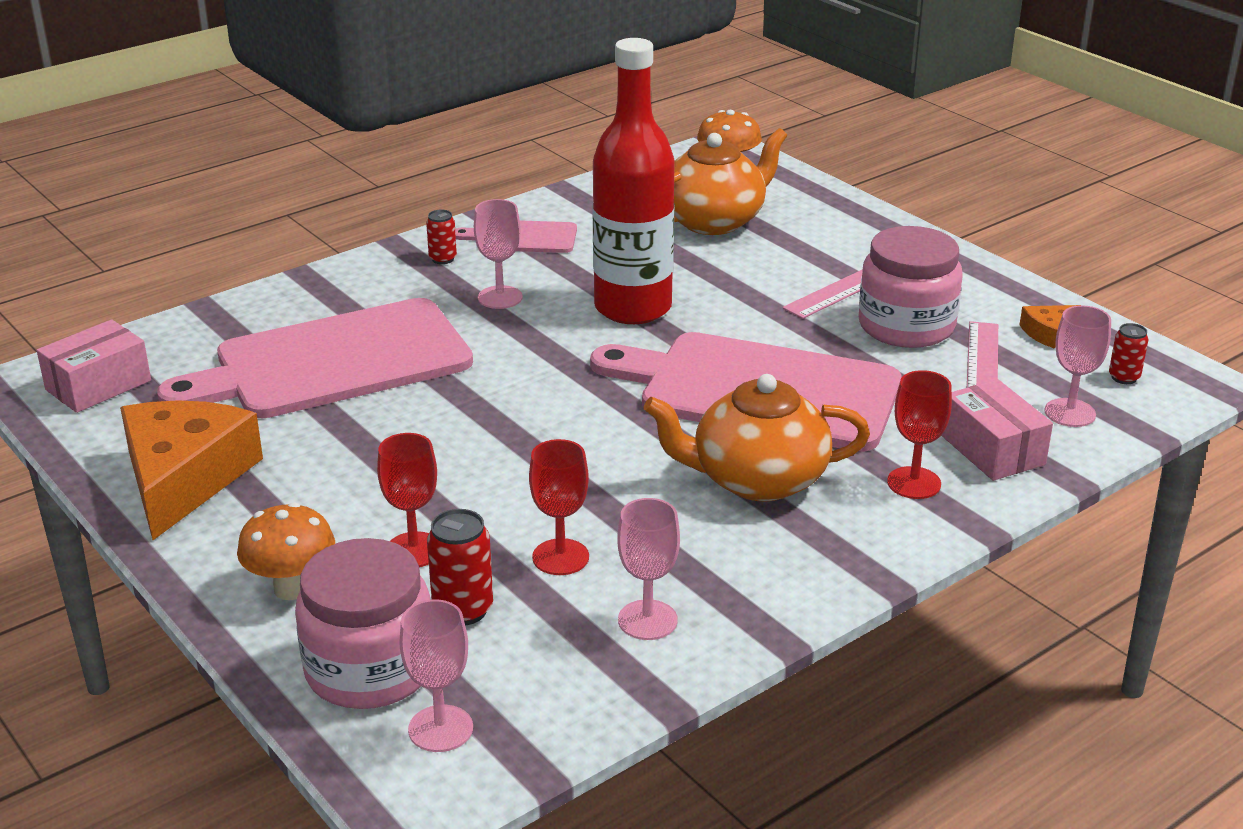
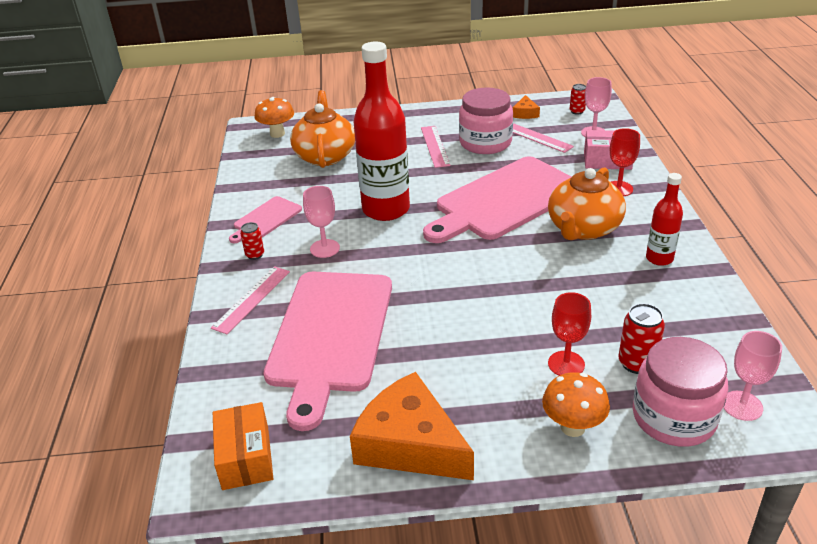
camera: 55 degrees left, 5 degrees up
(98, 385) = (245, 457): pink box -> orange box
(357, 289) = (251, 299): none -> pink ruler
(560, 557) = (609, 312): red goblet -> none
(647, 620) = (682, 302): pink goblet -> none
(747, 571) = (659, 258): none -> red bottle

